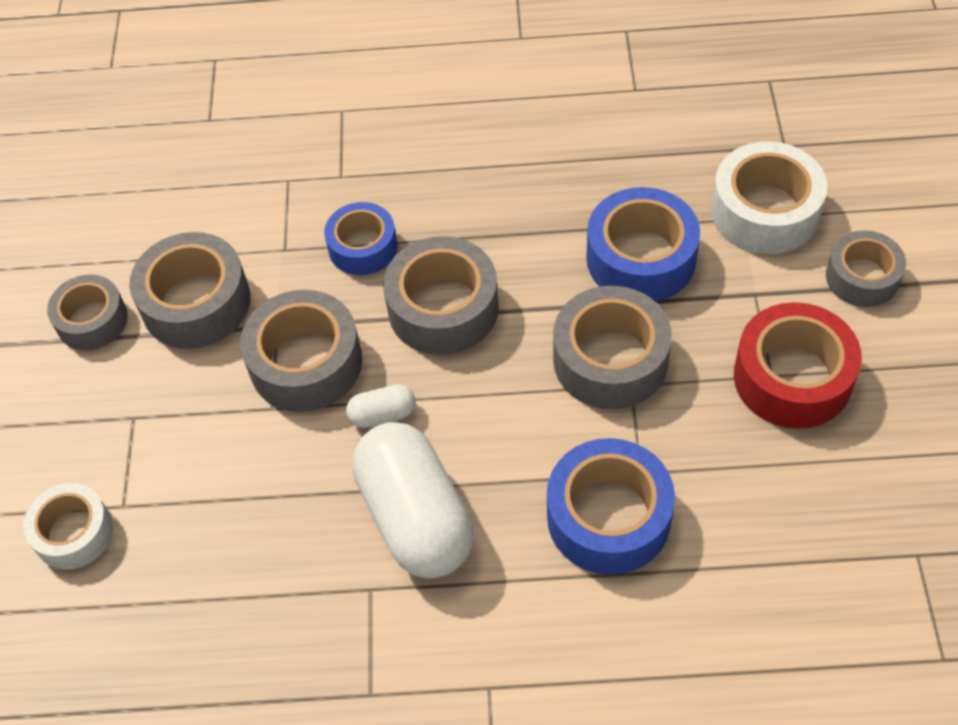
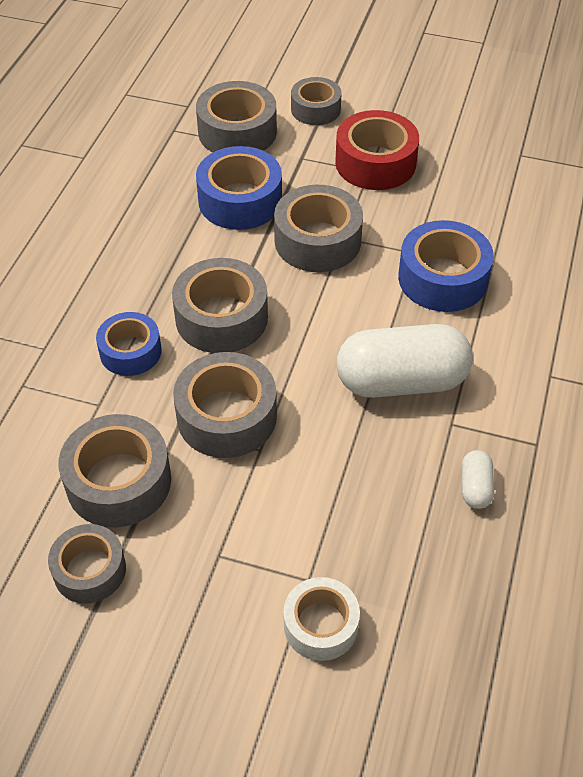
camera: 75 degrees left, 5 degrees down
(382, 414) = (302, 379): white capsule -> white capsule (475, 487)
(765, 211) = (237, 132): white tape -> grey tape

